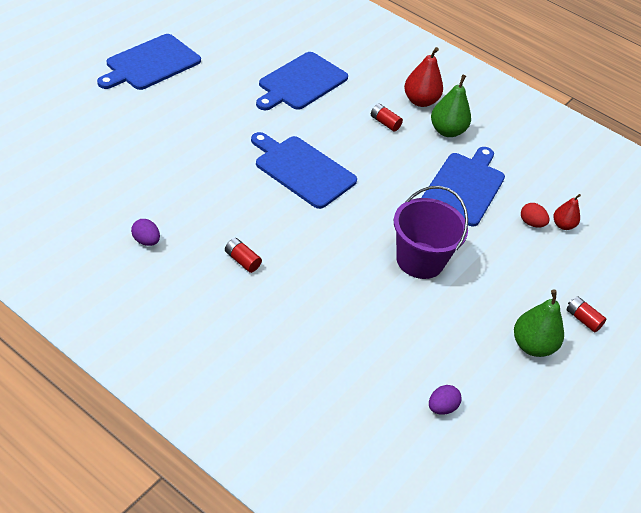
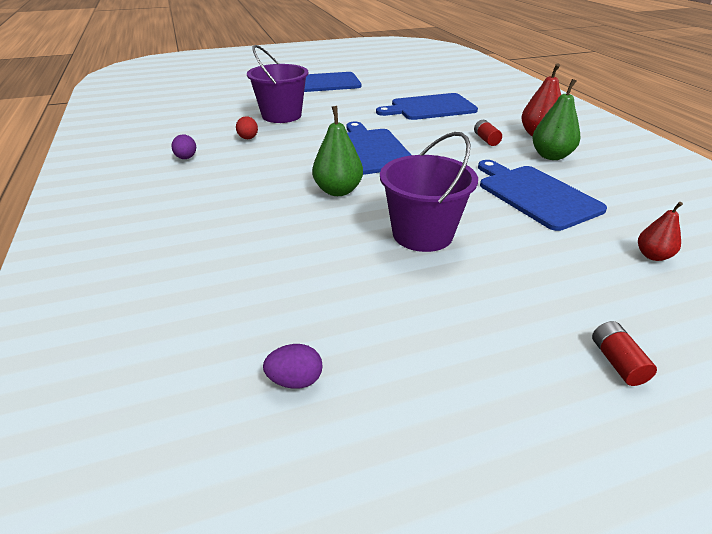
camera: 40 degrees right, 10 degrees down
(168, 141) = (281, 115): none -> purple bucket
(242, 260) = (243, 187): red battery -> none
(464, 187) = (535, 195): blue cutting board -> blue cutting board turned 90 degrees counterclockwise
(531, 223) = (604, 242): red egg -> red egg (248, 138)
(532, 346) = (502, 363): green pear -> green pear (338, 191)

